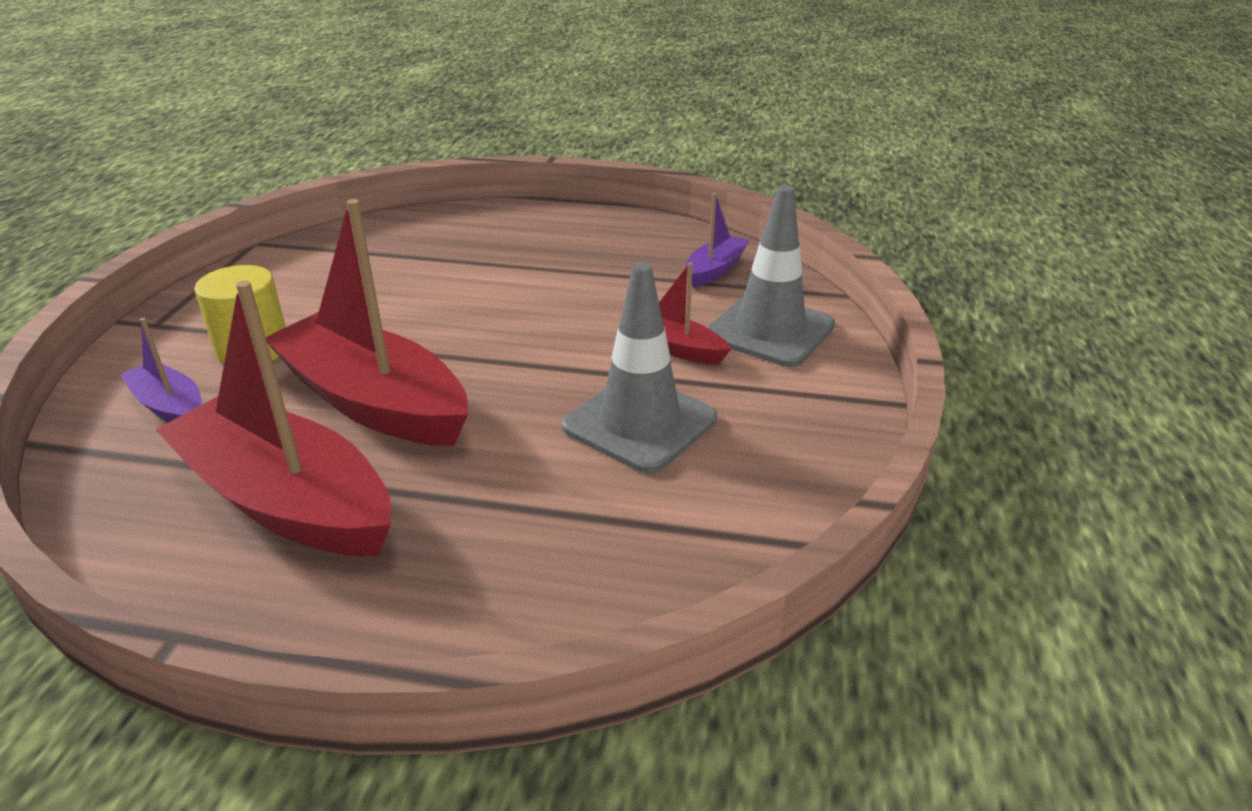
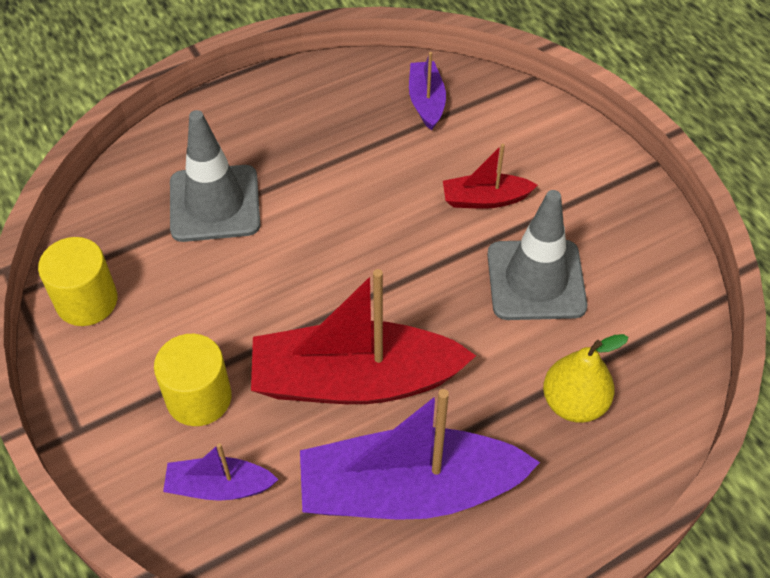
camera: 40 degrees left, 20 degrees up
(283, 264) = (87, 301): none -> yellow cylinder
(286, 501) = (409, 490): red boat -> purple boat
(535, 534) = (574, 403): none -> yellow pear
(770, 330) = (524, 144): grey traffic cone -> grey traffic cone (214, 204)

